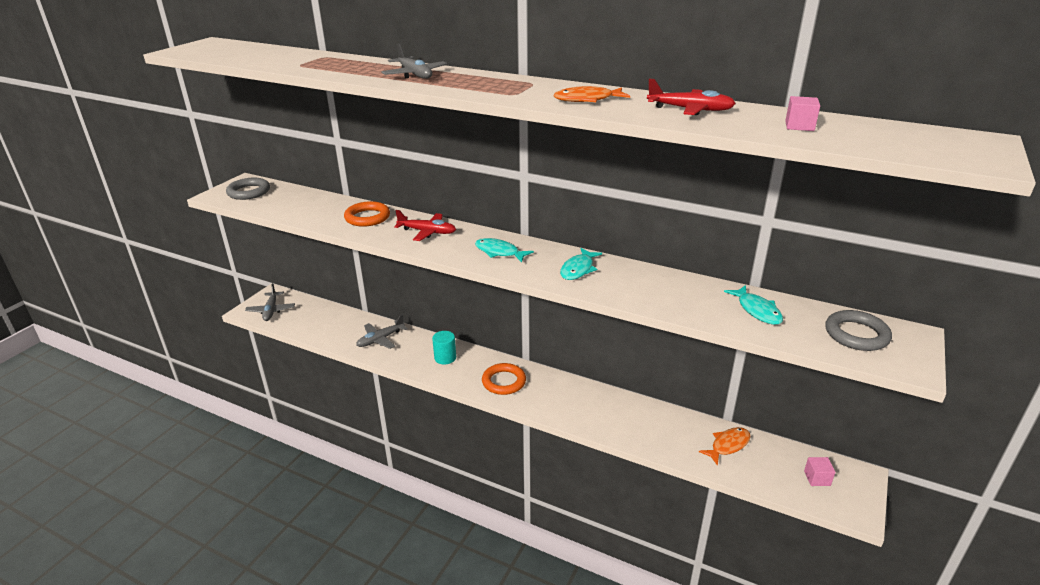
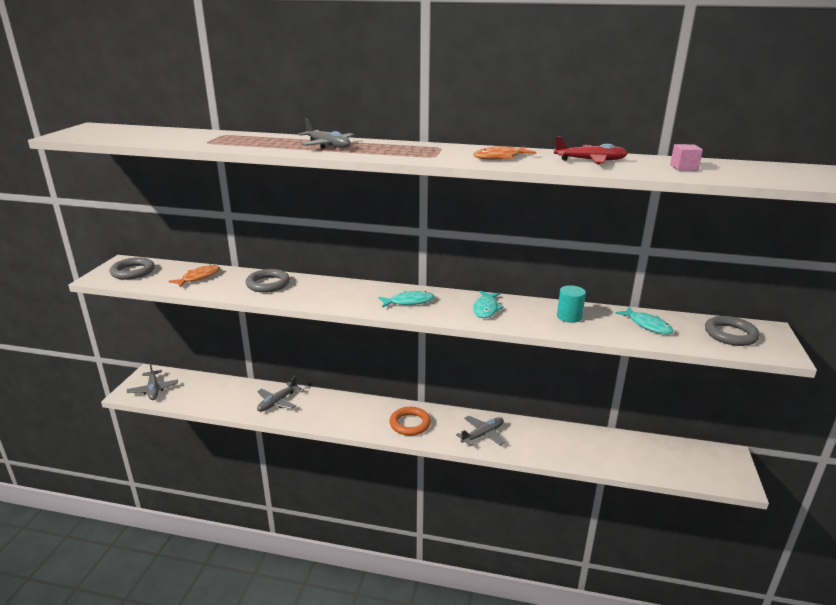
camera: 15 degrees left, 5 degrees down
(367, 217) = (268, 284): orange ring -> grey ring
(427, 232) = (333, 291): red plane -> none
(445, 358) = (347, 410): turquoise cylinder -> turquoise cylinder (569, 317)
(499, 252) = (409, 302): turquoise fish -> turquoise fish turned 150 degrees clockwise
(576, 405) = (483, 435): none -> grey plane
(728, 445) = (621, 448): orange fish -> orange fish (199, 277)
(817, 478) = (700, 463): pink cube -> none

